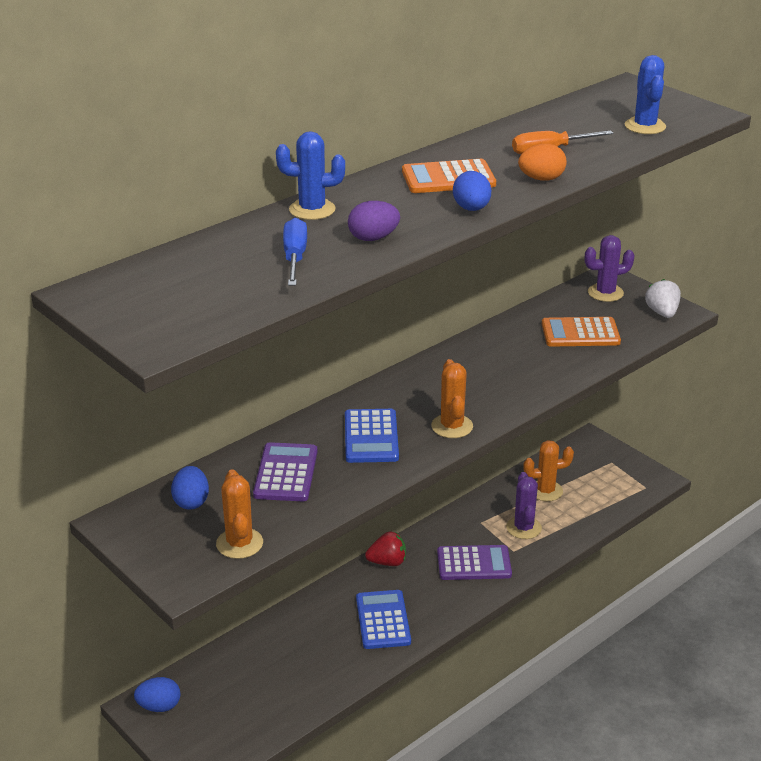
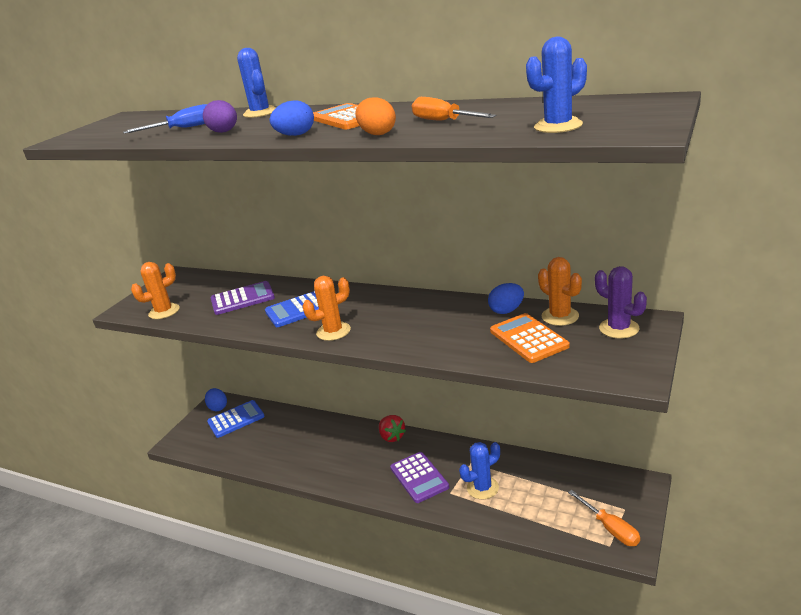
camera: 70 degrees right, 5 degrees down
(191, 502) = (201, 285): blue egg -> blue egg (506, 310)
(383, 620) = (331, 458): blue calculator -> blue calculator (236, 419)
(523, 528) = (482, 488): purple cactus -> blue cactus
(545, 491) = (542, 483): orange cactus -> orange cactus (560, 316)
(628, 478) = (610, 528): none -> orange screwdriver
(662, 313) = (621, 367): white strawberry -> none

